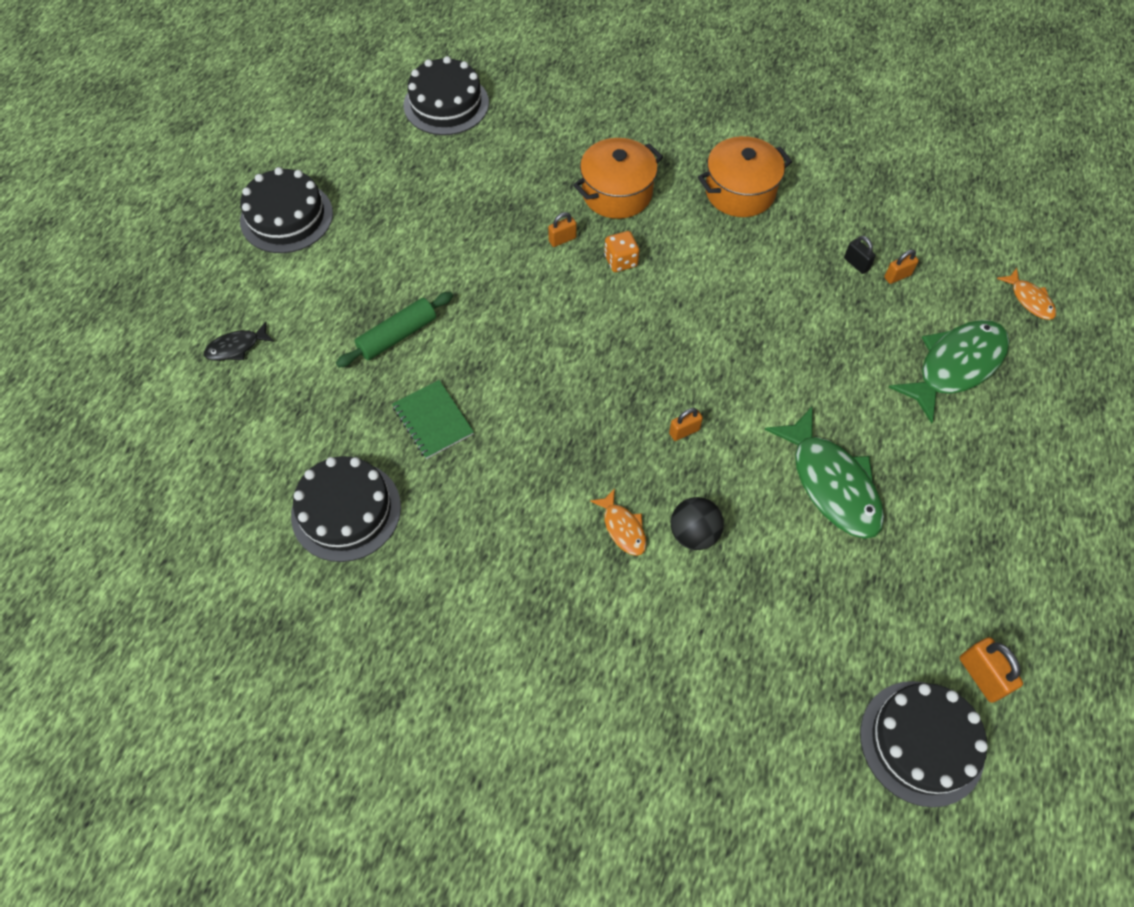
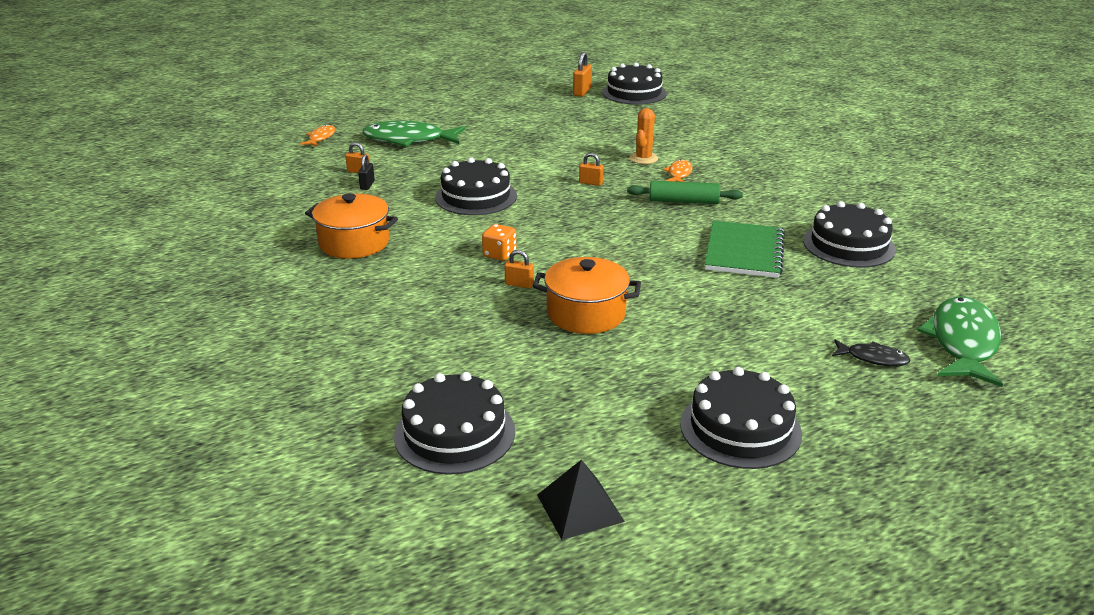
camera: 135 degrees left, 30 degrees down
(331, 110) = (580, 508): none -> black pyramid
(397, 335) = (722, 299): green rolling pin -> green rolling pin (683, 201)
(433, 420) = (744, 252): green notebook -> green notebook, size x1.51
(617, 193) = (433, 286): orange pot -> orange pot (586, 313)
(694, 534) = (643, 158): black ball -> orange cactus
(747, 321) = (476, 197): none -> black cake
(831, 483) = (546, 142): green fish -> green fish (962, 342)

